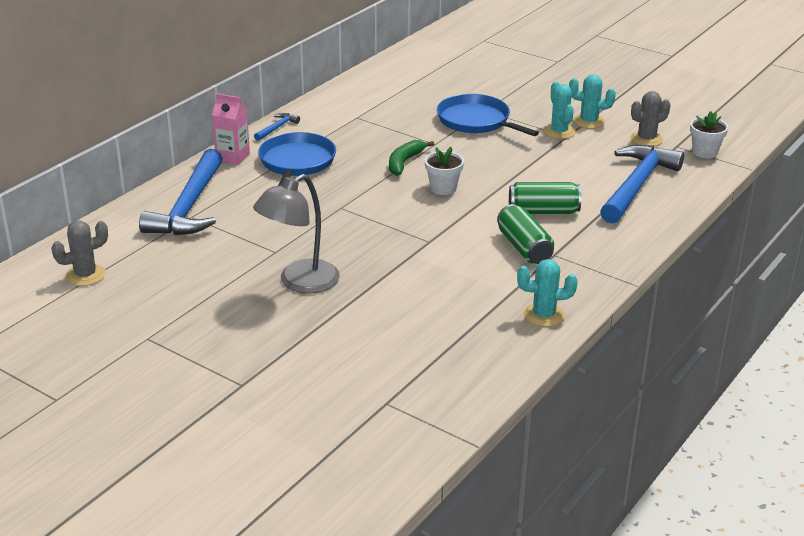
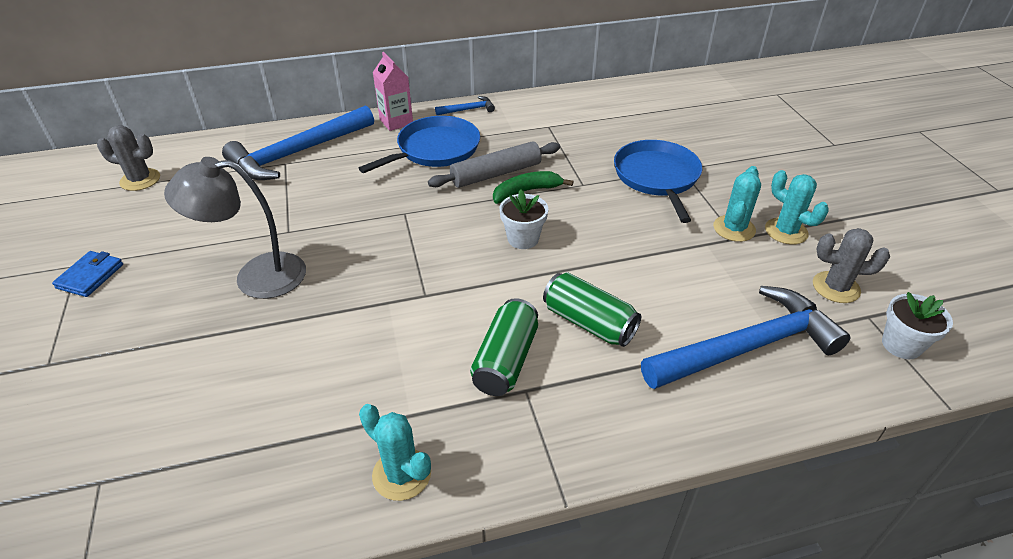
camera: 40 degrees right, 10 degrees up
(172, 338) = (90, 276): none -> blue wallet
(367, 160) = (496, 174): none -> grey rolling pin

